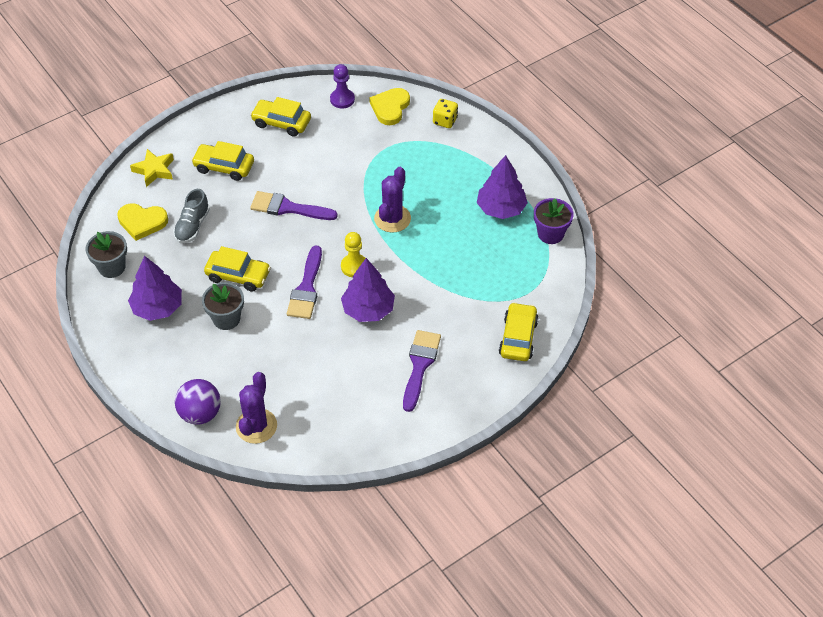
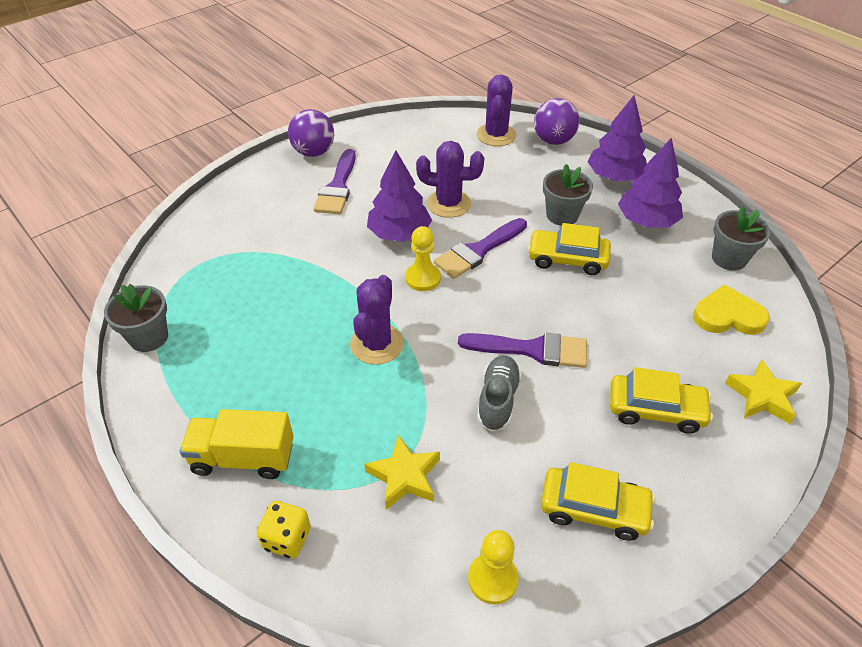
camera: 175 degrees right, 5 degrees down
(192, 226) = (656, 315): grey shoe -> grey shoe (498, 400)
(306, 288) = (478, 251): purple brush -> purple brush turned 135 degrees counterclockwise
(321, 338) = (448, 204): none -> purple cactus
(342, 99) = (492, 579): purple pawn -> yellow pawn
(381, 143) = (404, 476): none -> yellow star
(390, 108) = (394, 564): yellow heart -> none
(444, 414) = (314, 152): none -> purple ball
(473, 158) = (243, 458): none -> yellow truck
(501, 208) = (213, 370): purple tree -> purple tree (614, 177)
(518, 338) = (224, 217): yellow car -> none
(550, 234) = (149, 337): purple flower pot -> grey flower pot

